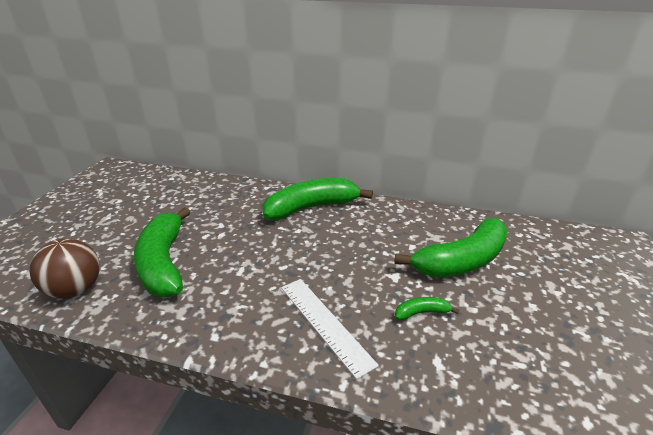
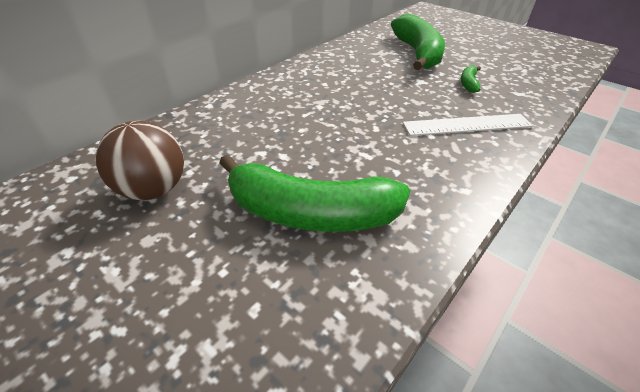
camera: 65 degrees left, 10 degrees up
(75, 290) = (316, 322): brown ball -> brown ball (154, 189)
(311, 208) = (285, 89): green banana -> none

